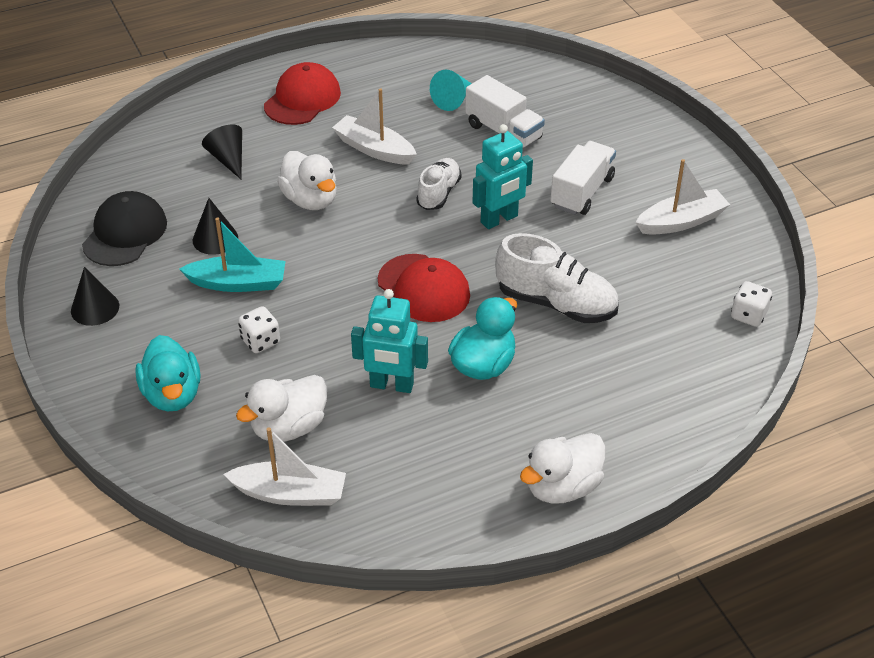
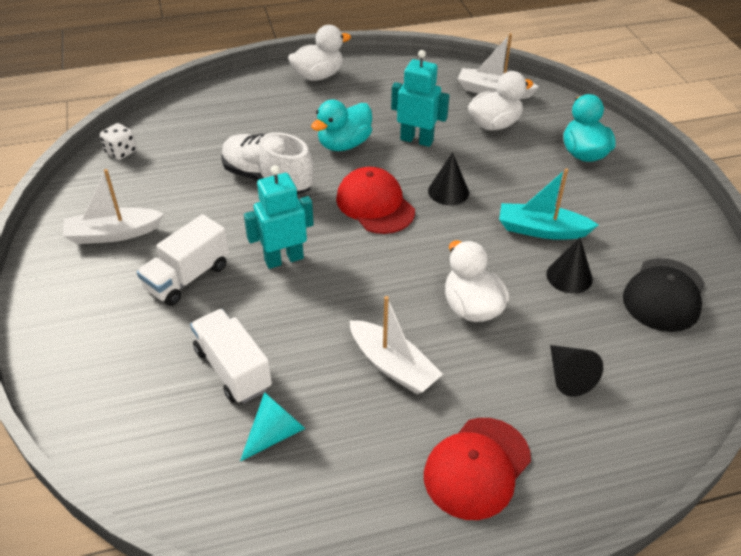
camera: 170 degrees left, 0 degrees up
(95, 308) = (668, 224): black cone -> black cone (448, 191)
(260, 341) = (518, 181): white dice -> none
(438, 193) = (335, 296): white shoe -> none

